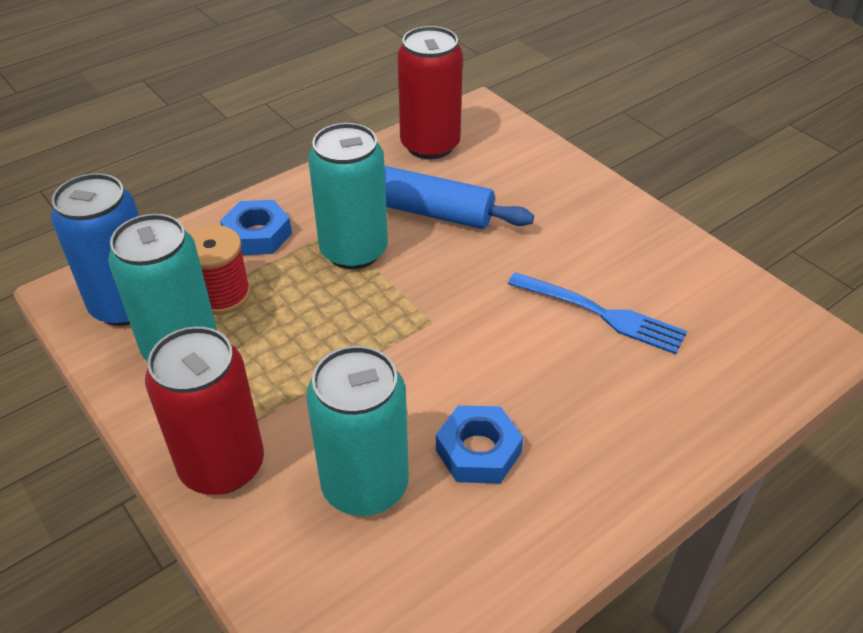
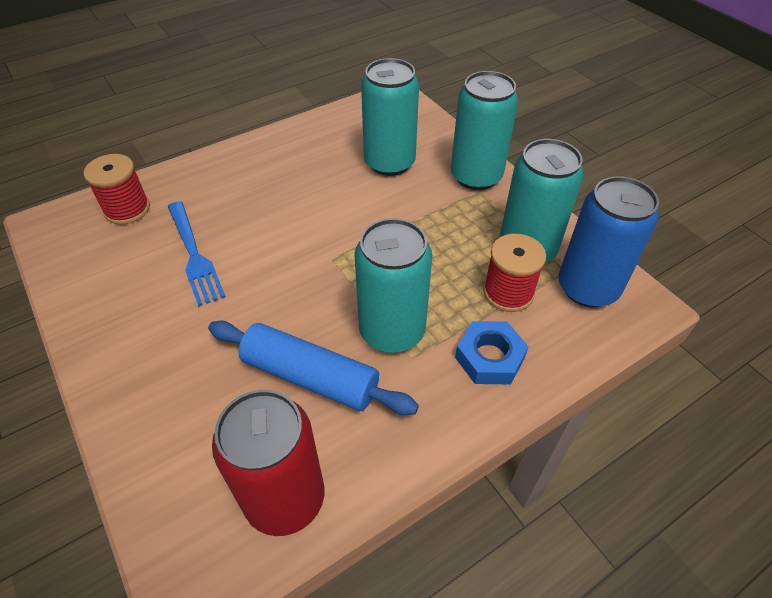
camera: 175 degrees left, 5 degrees up
(222, 465) = (476, 176): red can -> turquoise can
(478, 451) = (319, 174): blue nut -> none
(601, 314) = (194, 255): blue fork -> blue fork turned 150 degrees counterclockwise
(731, 369) = (127, 209): none -> red spool

